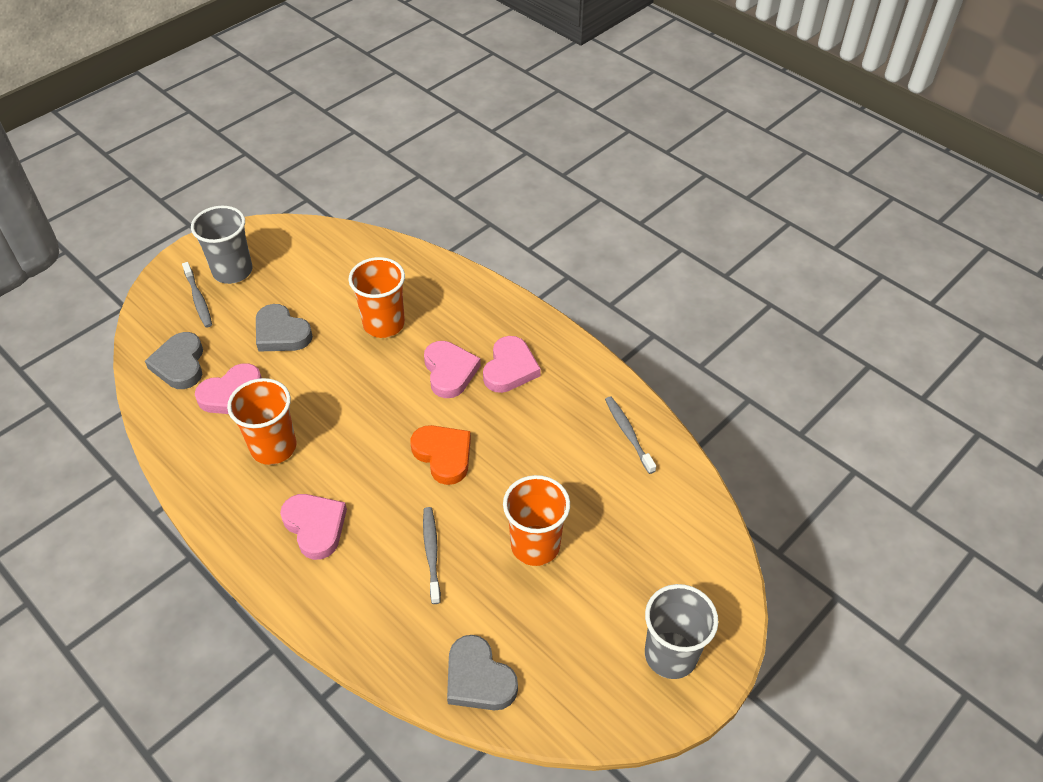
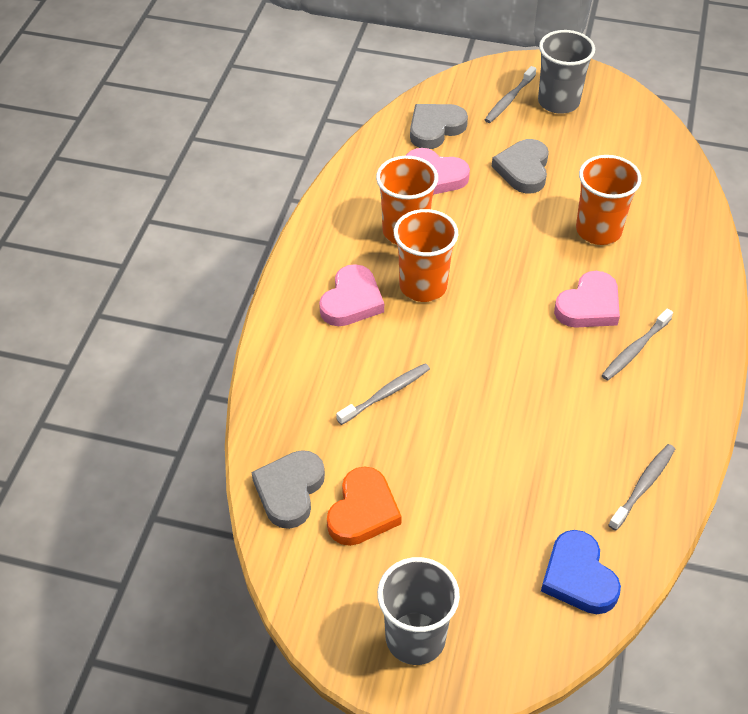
camera: 60 degrees right, 0 degrees up
(443, 455) = (493, 350): orange heart -> orange heart (363, 511)
(510, 368) = (635, 349): pink heart -> grey toothbrush
(535, 545) = (452, 468): orange cup -> orange cup (423, 286)
(678, 516) = (578, 577): none -> blue heart

